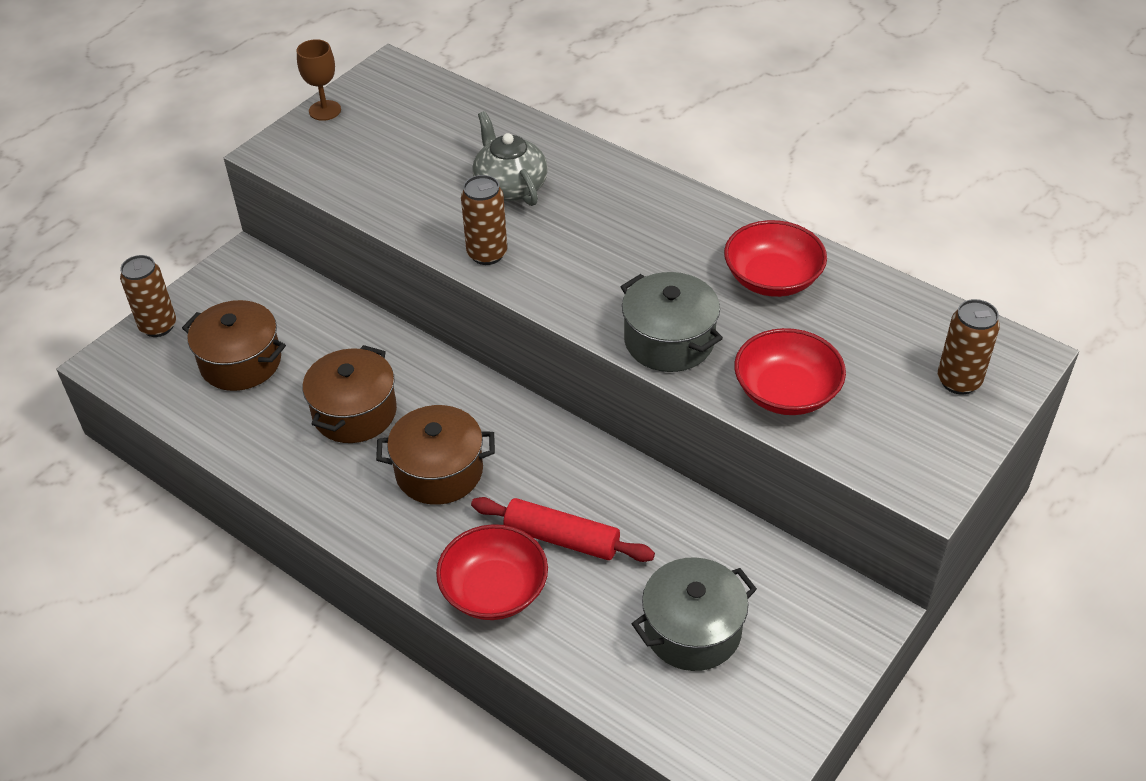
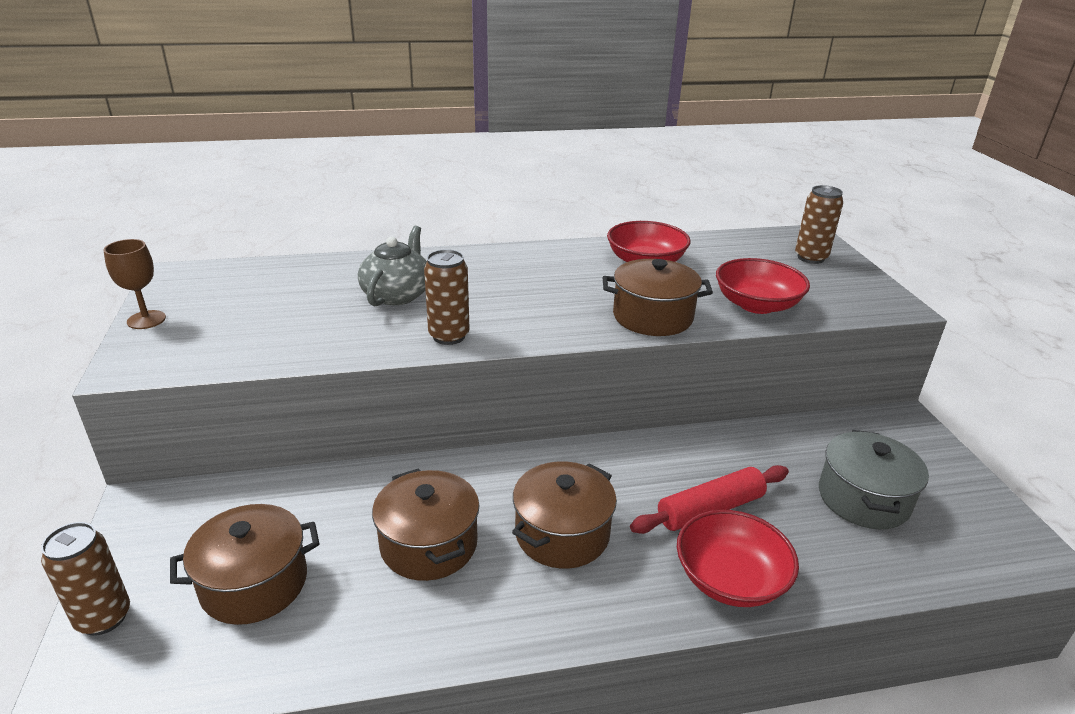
camera: 50 degrees left, 15 degrees down
(510, 186) = (397, 294): grey teapot -> grey teapot turned 90 degrees clockwise
(669, 341) = (652, 317): grey pot -> brown pot

